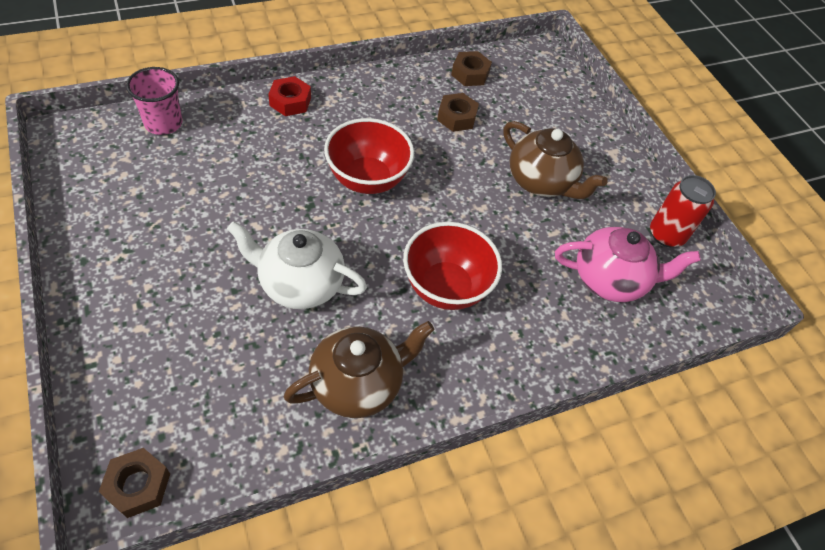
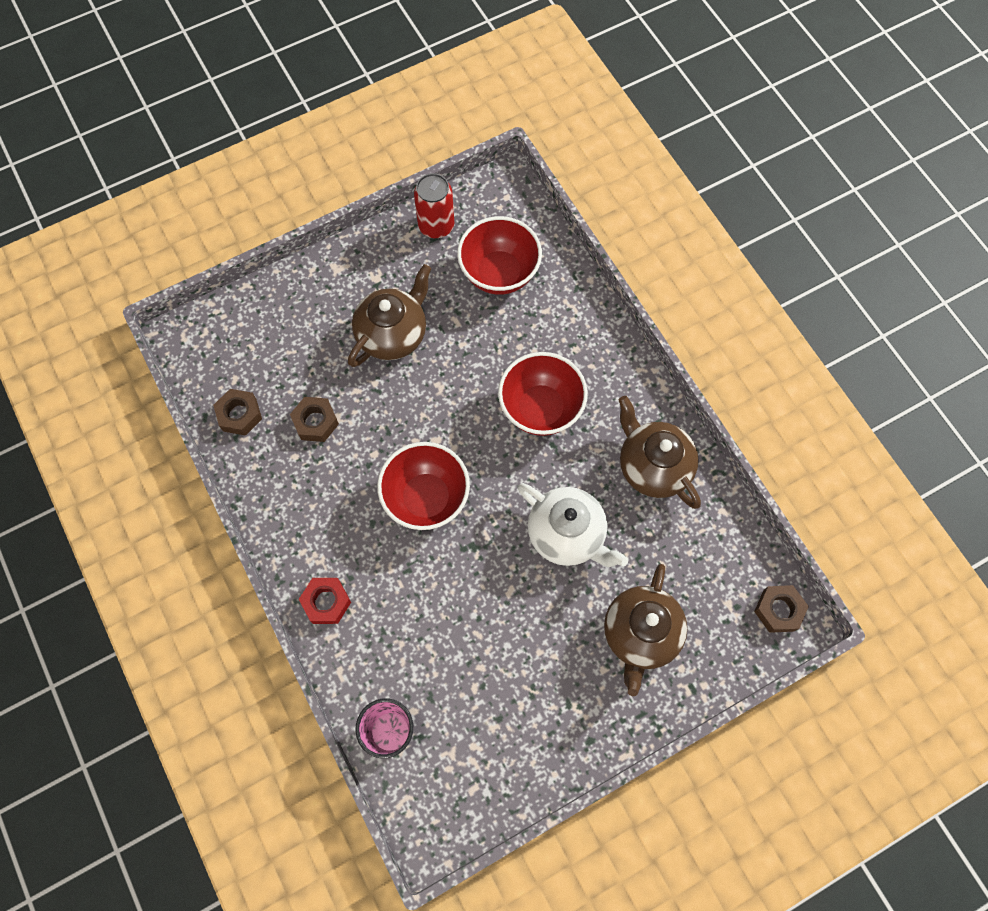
camera: 90 degrees left, 15 degrees up
(169, 328) = (640, 634): none -> brown teapot
(299, 284) = (567, 534): white teapot -> white teapot turned 60 degrees counterclockwise
(610, 279) = (499, 273): pink teapot -> red bowl

